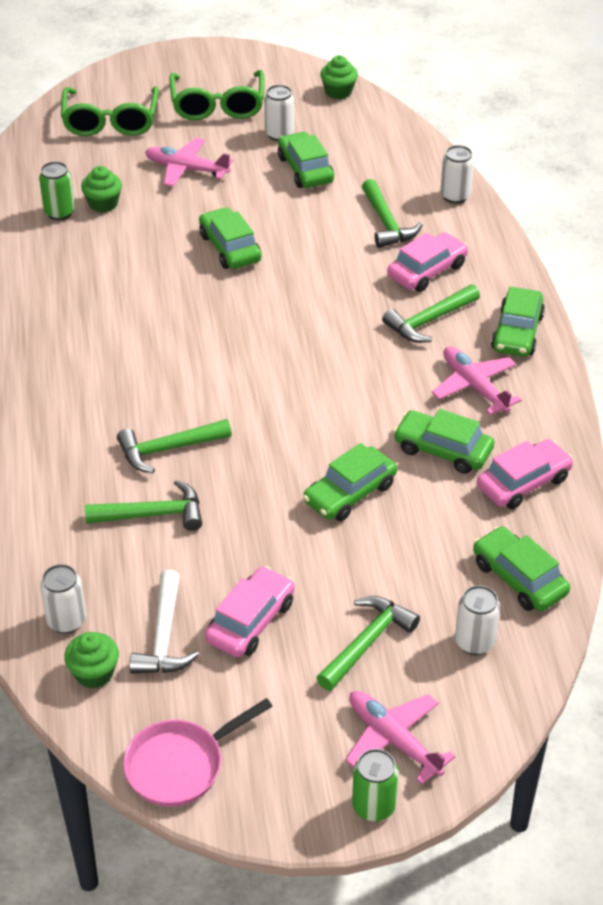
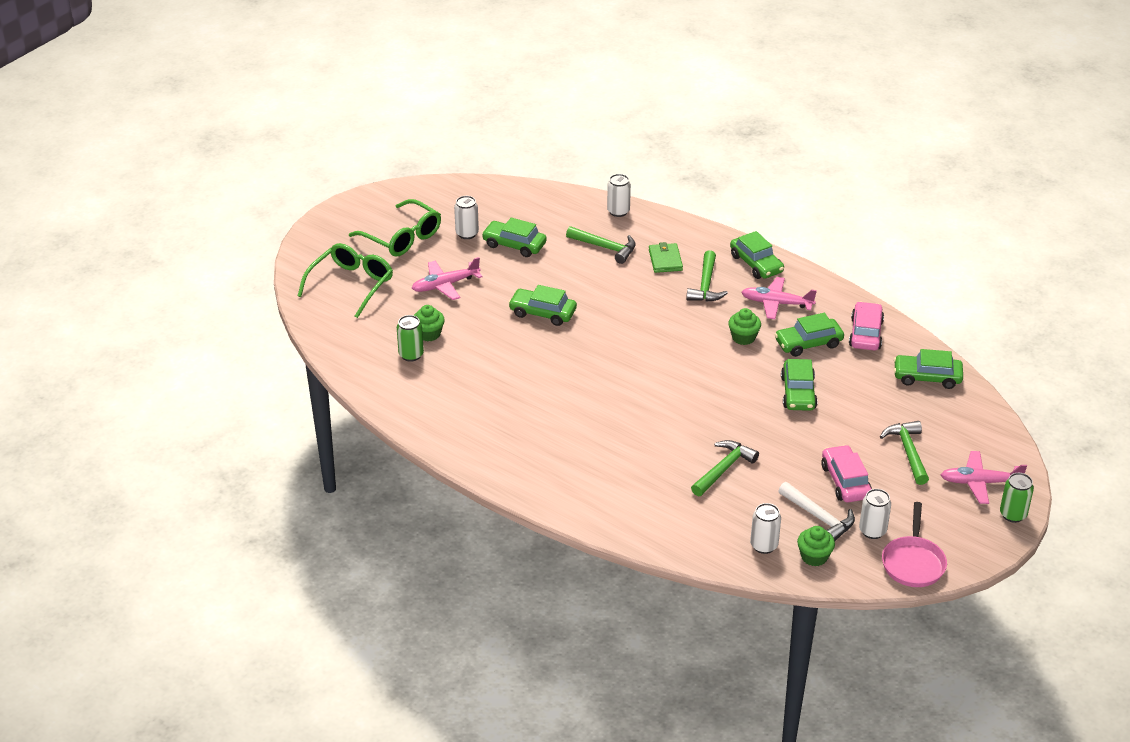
camera: 45 degrees left, 5 degrees down
(110, 121) = (351, 285): green glasses -> green glasses turned 105 degrees counterclockwise
(167, 449) = (679, 434): green hammer -> none
(338, 92) = (461, 189): green cupcake -> green cupcake (743, 337)
(427, 271) = (665, 260): pink car -> green wallet
(474, 642) = (950, 418): white can -> white can (872, 531)

